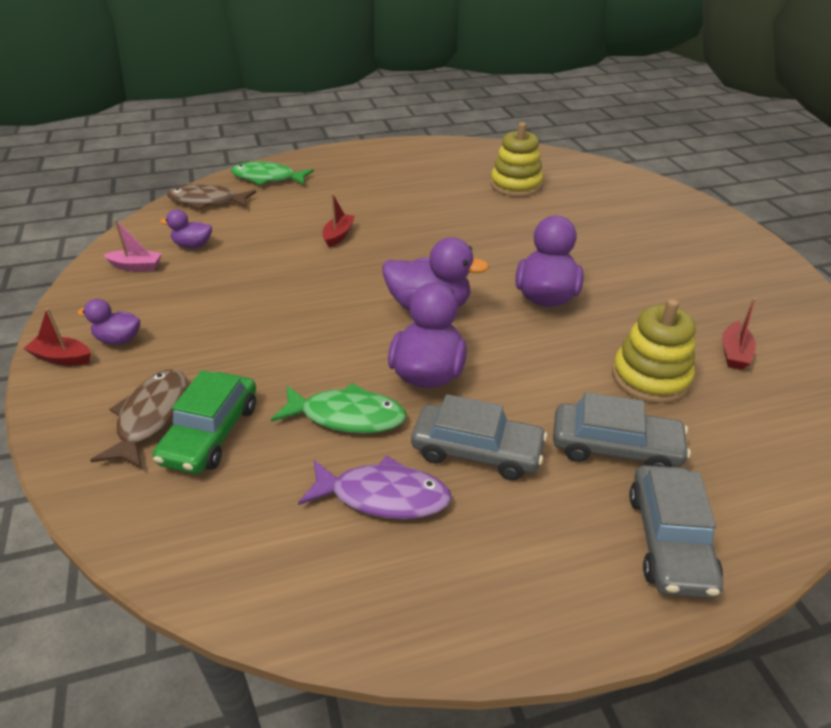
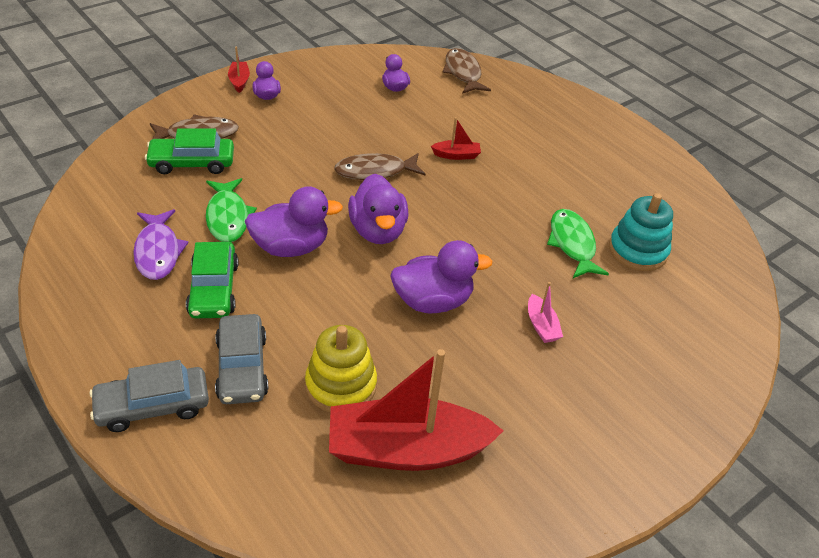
camera: 65 degrees right, 5 degrees up
(136, 266) = (352, 72): pink boat -> pink boat (541, 326)
(267, 178) = (525, 91): green fish -> green fish (572, 244)
(332, 289) = (375, 172): none -> brown fish
(476, 451) = (213, 289): grey car -> green car
(516, 185) = (638, 251): yellow stacking toy -> turquoise stacking toy
(734, 353) = (406, 450): red boat -> red boat, size x2.43

